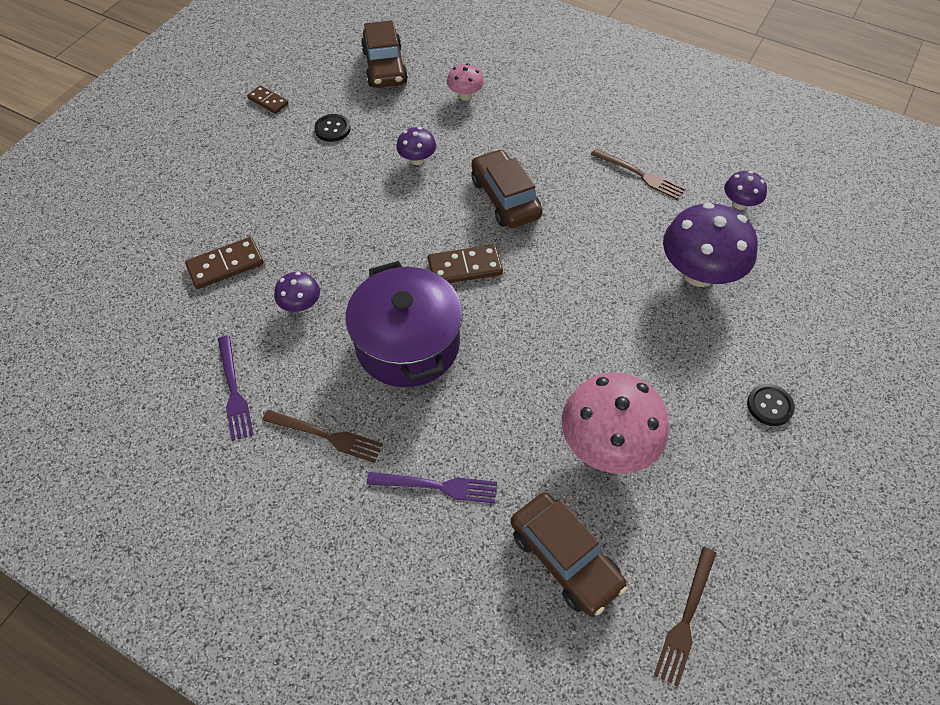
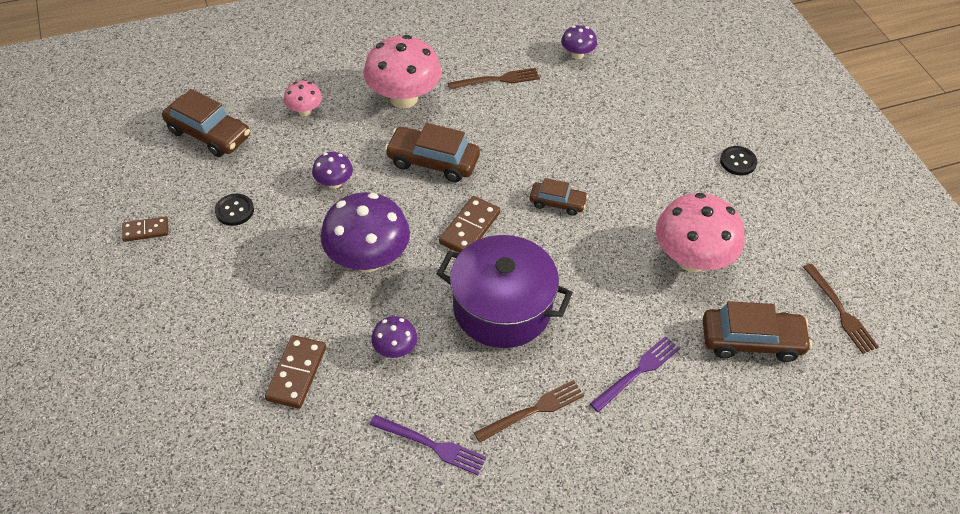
camera: 50 degrees left, 5 degrees down
(547, 136) = (404, 98): none -> pink mushroom
(557, 305) = (557, 203): none -> brown car
(699, 273) = (609, 116): purple mushroom -> purple mushroom (368, 259)

